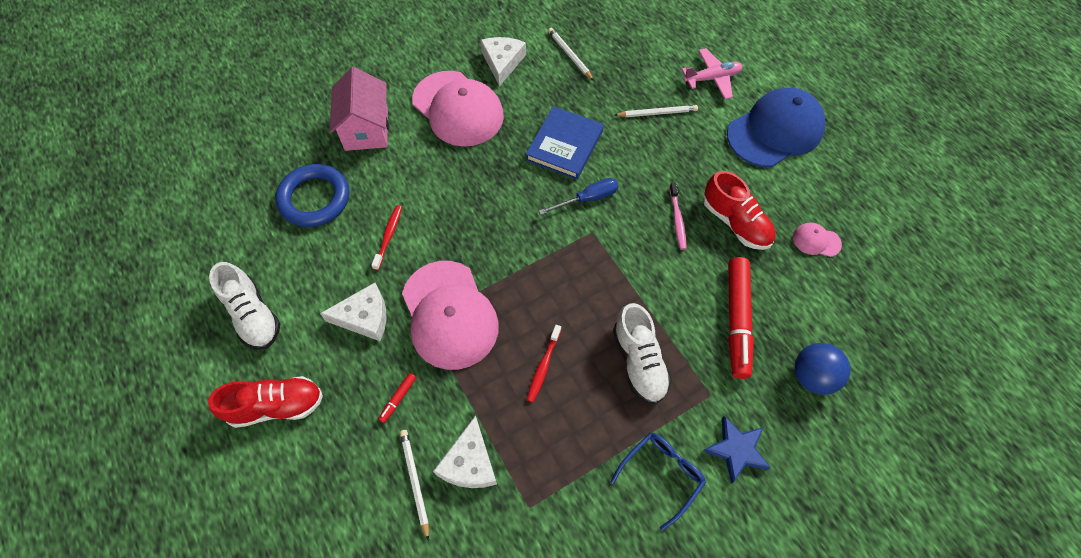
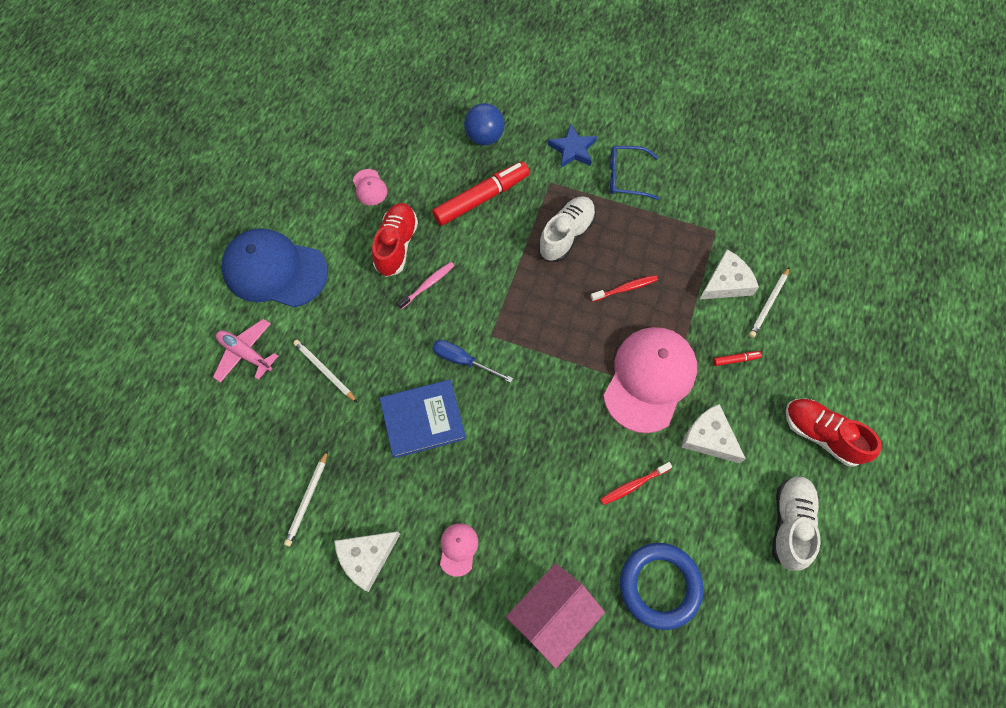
camera: 130 degrees left, 5 degrees up
(458, 109) = (458, 549): pink cap -> pink cap, size x0.42

